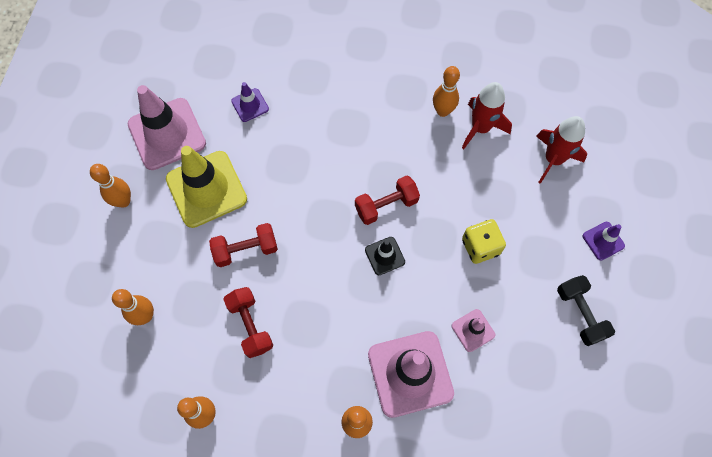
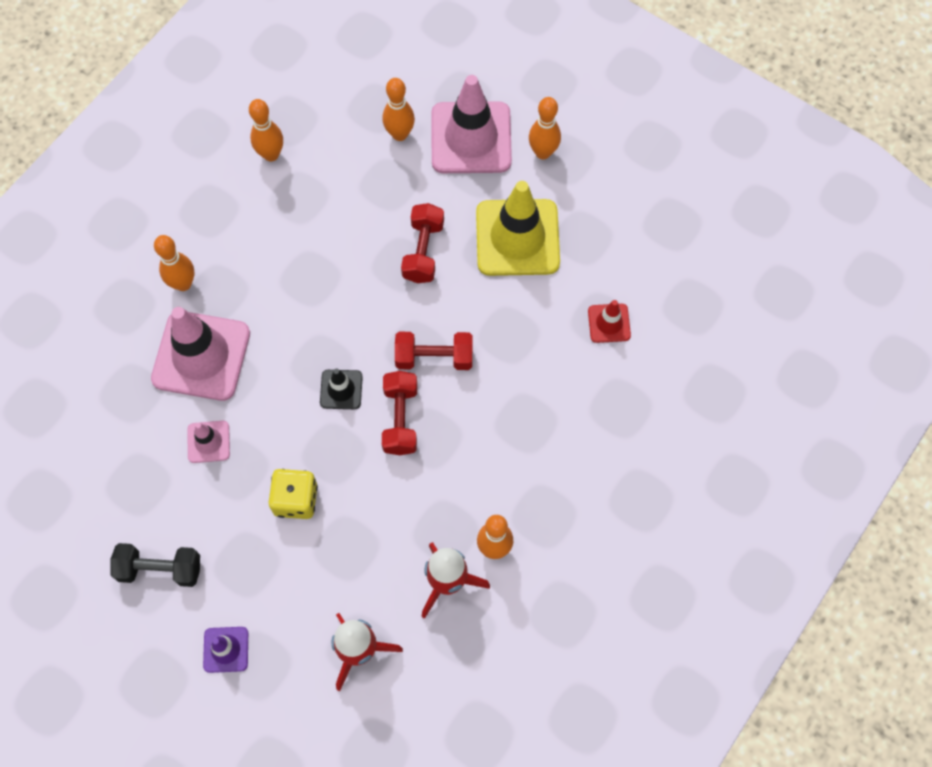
camera: 115 degrees right, 0 degrees up
(167, 134) = (610, 221): pink traffic cone -> pink traffic cone (471, 138)
(250, 105) = (609, 323): purple traffic cone -> red traffic cone
(250, 325) = (337, 225): red dumbbell -> red dumbbell (434, 357)

